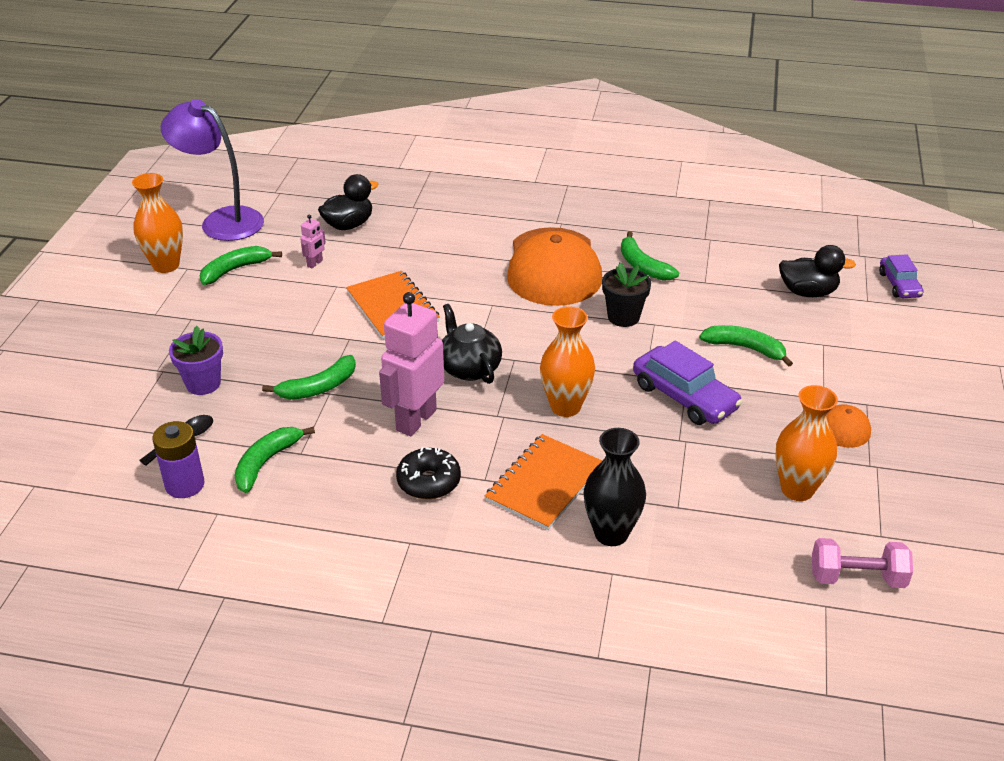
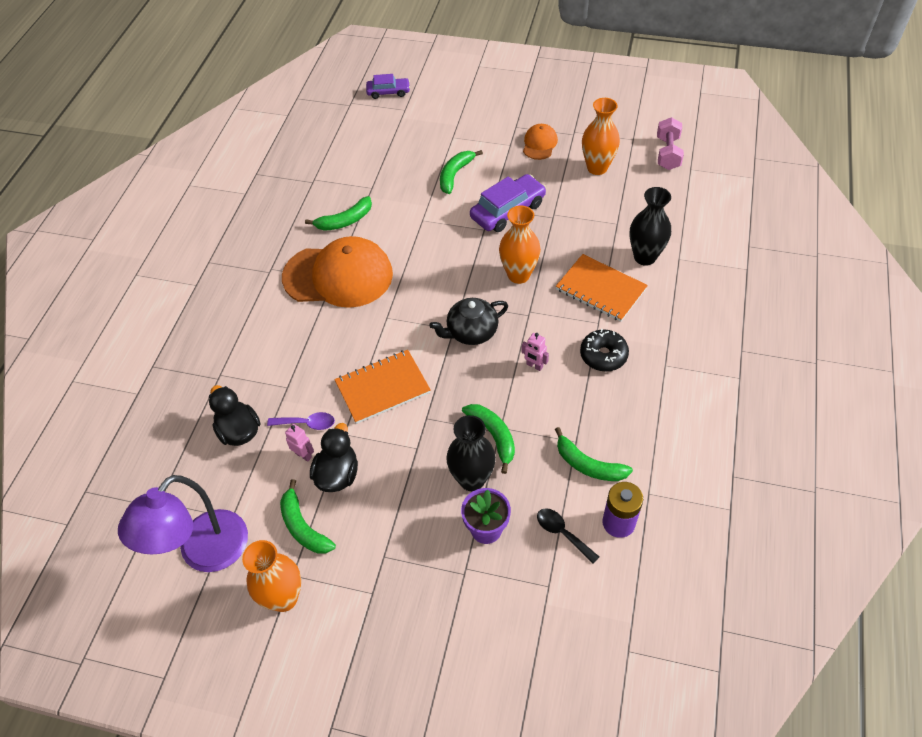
camera: 85 degrees left, 15 degrees up
(265, 373) = (472, 479): none -> black vase
(352, 262) = (306, 423): none -> purple spoon
(415, 420) = (534, 366): pink robot -> pink robot, size x0.43
(623, 317) = (412, 236): black flower pot -> none
(808, 292) = (392, 136): black duck -> black duck (337, 474)

